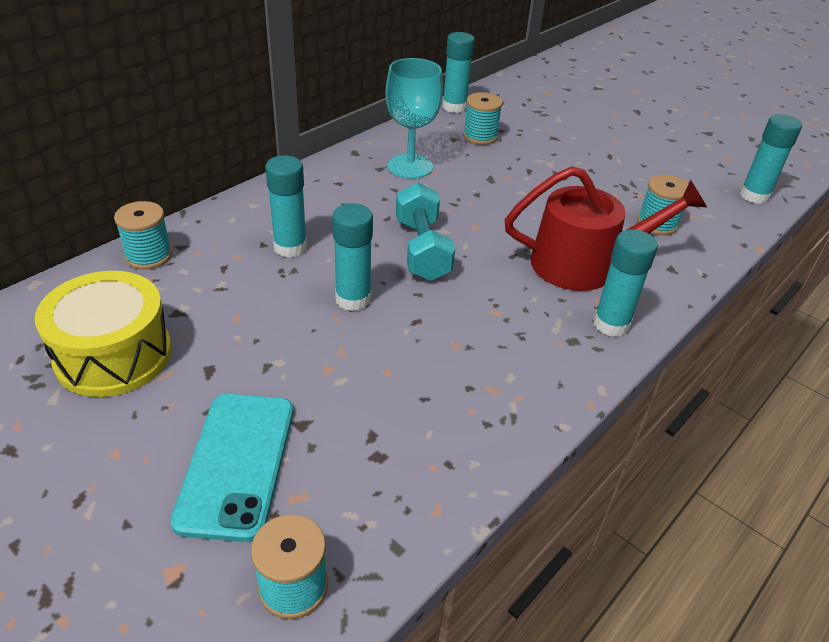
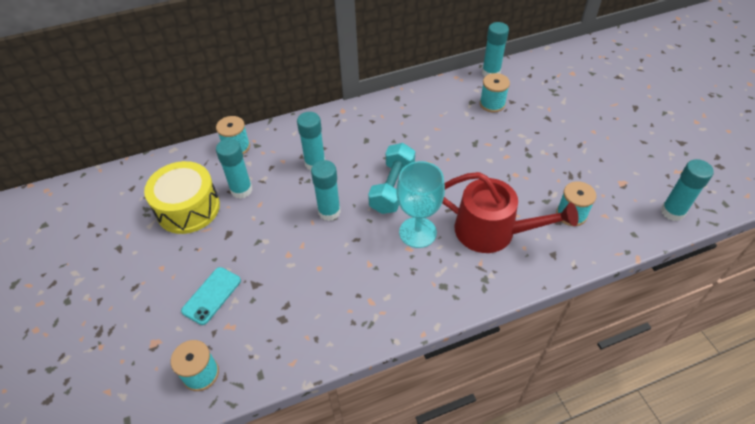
camera: 30 degrees right, 10 degrees up
(236, 464) = (211, 295): turquoise phone -> turquoise phone, size x0.65
(410, 166) = (426, 119): turquoise goblet -> turquoise goblet (417, 232)
(611, 324) = (477, 283): turquoise glue stick -> turquoise glue stick (241, 190)

